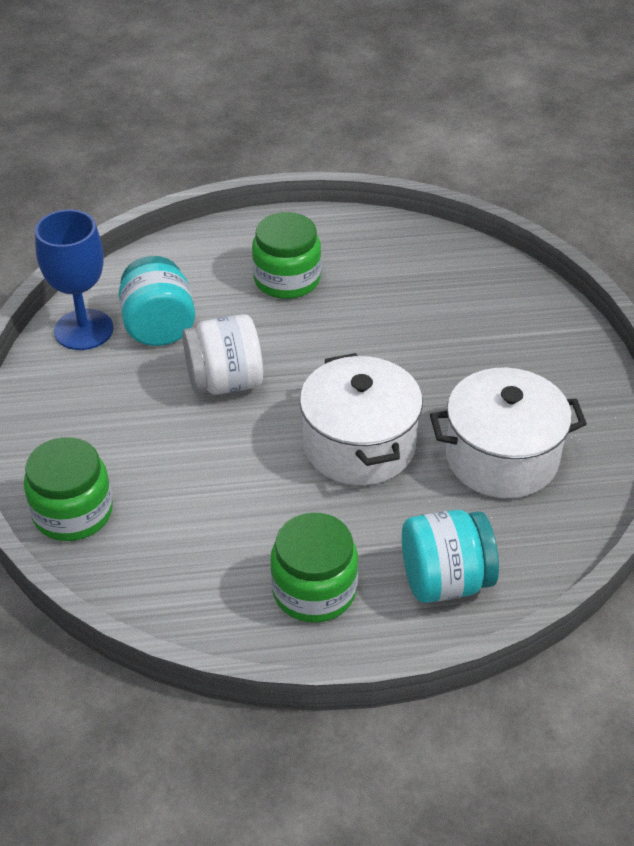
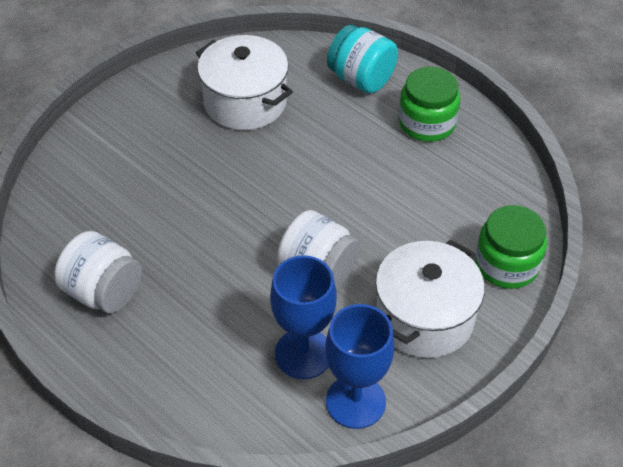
camera: 130 degrees left, 5 degrees up
(159, 327) = (303, 353): turquoise jar -> blue goblet
(287, 279) = (171, 312): green jar -> none
(350, 255) = (104, 292): none -> white jar
(359, 445) = (302, 167): white pot -> white pot (424, 318)

